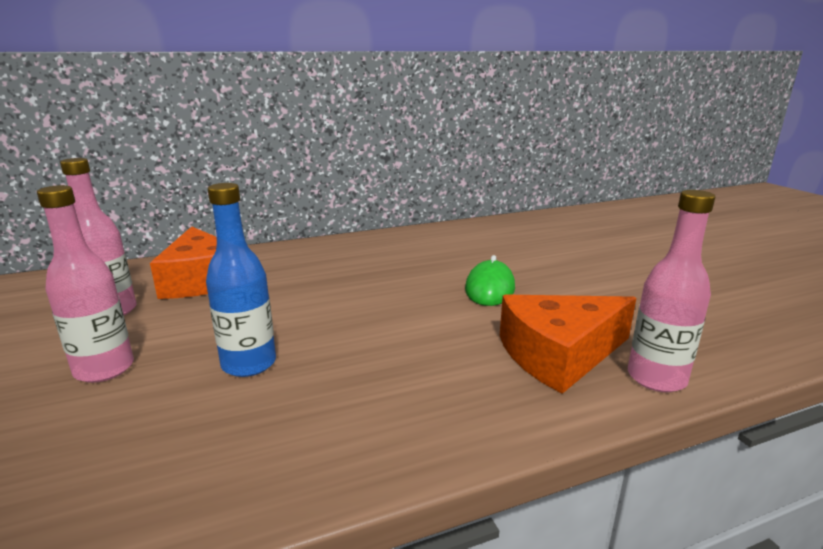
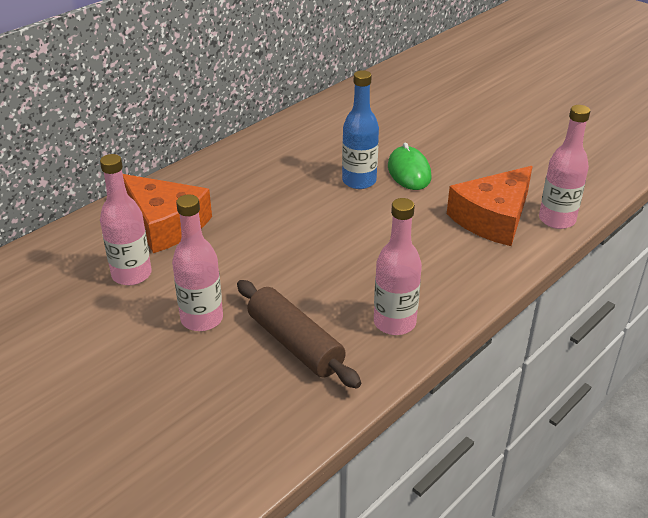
camera: 25 degrees left, 15 degrees up
(152, 431) = (295, 344): none -> brown rolling pin
(249, 364) = (300, 284): blue bottle -> blue bottle (359, 181)
(303, 447) = (394, 323): none -> pink bottle

